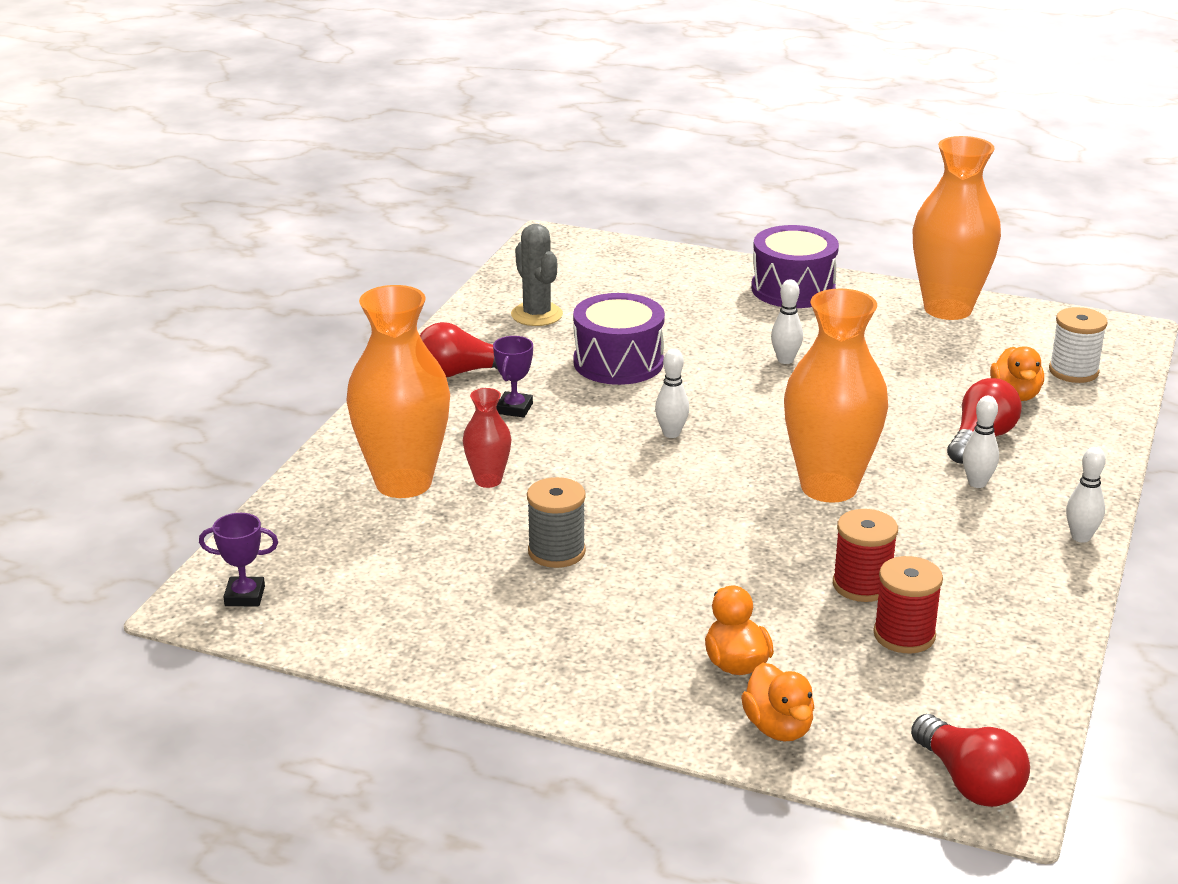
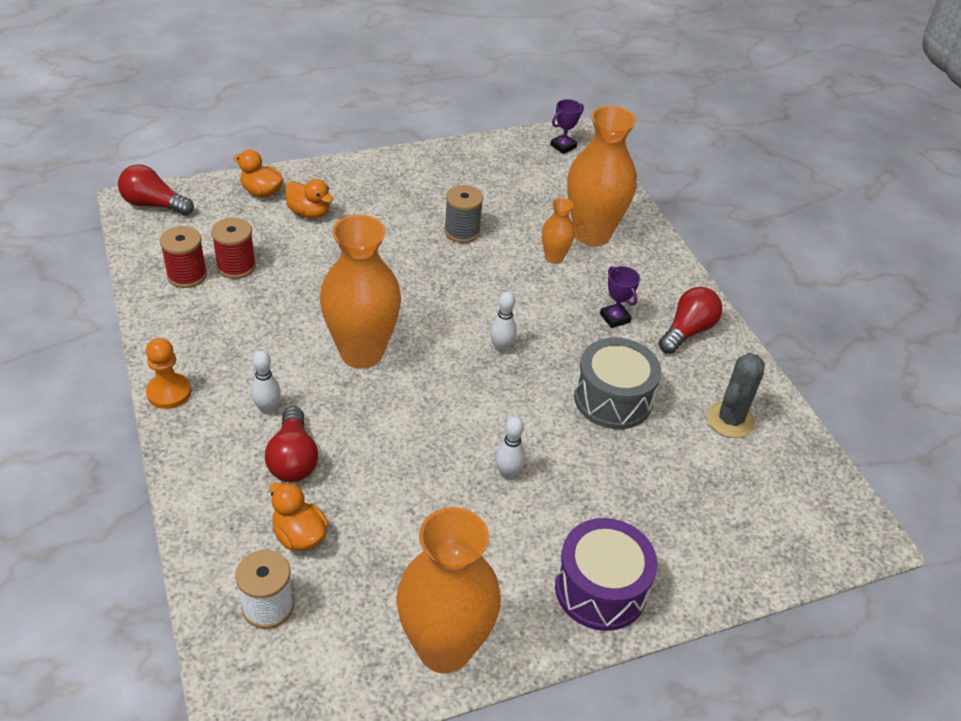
camera: 135 degrees right, 15 degrees up
(488, 480) = (554, 258): red vase -> orange vase
(537, 315) = (730, 420): grey cactus -> grey cactus turned 75 degrees counterclockwise
(618, 362) = (613, 399): purple drum -> grey drum
(862, 585) = (283, 287): red spool -> red spool (187, 275)
(1081, 537) = (169, 392): white bowling pin -> orange pawn

